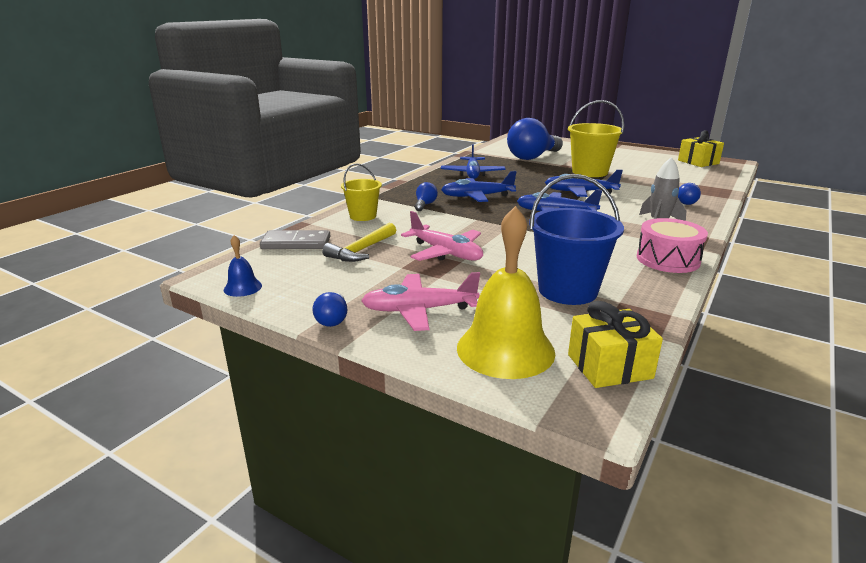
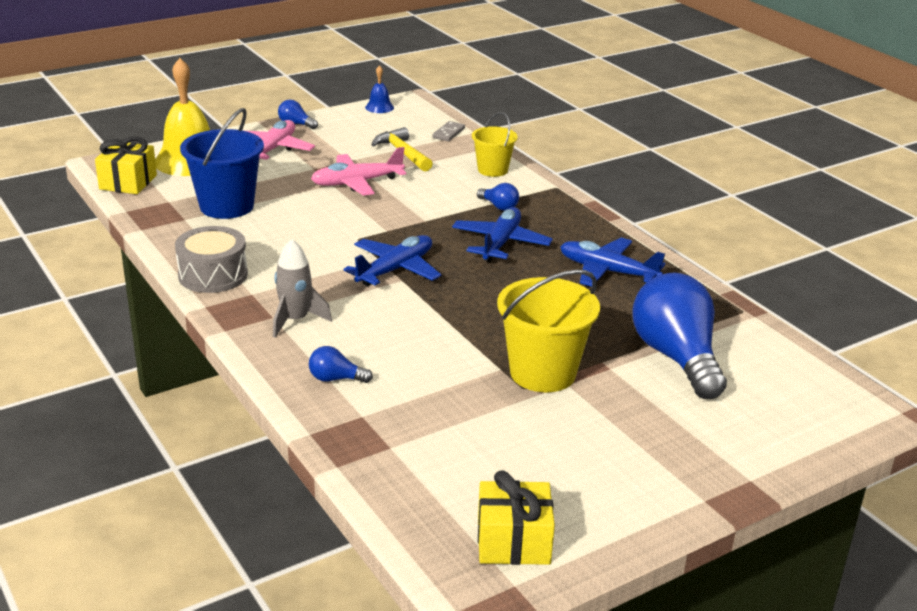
camera: 115 degrees right, 5 degrees up
(296, 243) = (448, 133): grey domino -> grey domino, size x0.62
(580, 192) = (453, 318): blue plane -> none
(668, 259) = (213, 275): pink drum -> grey drum

